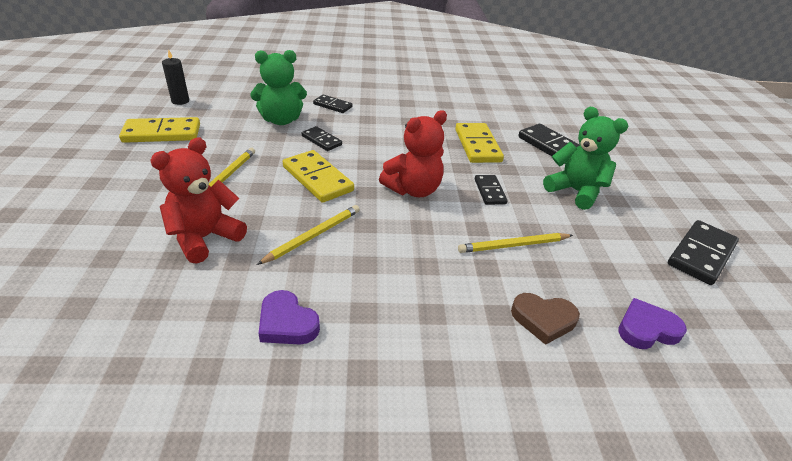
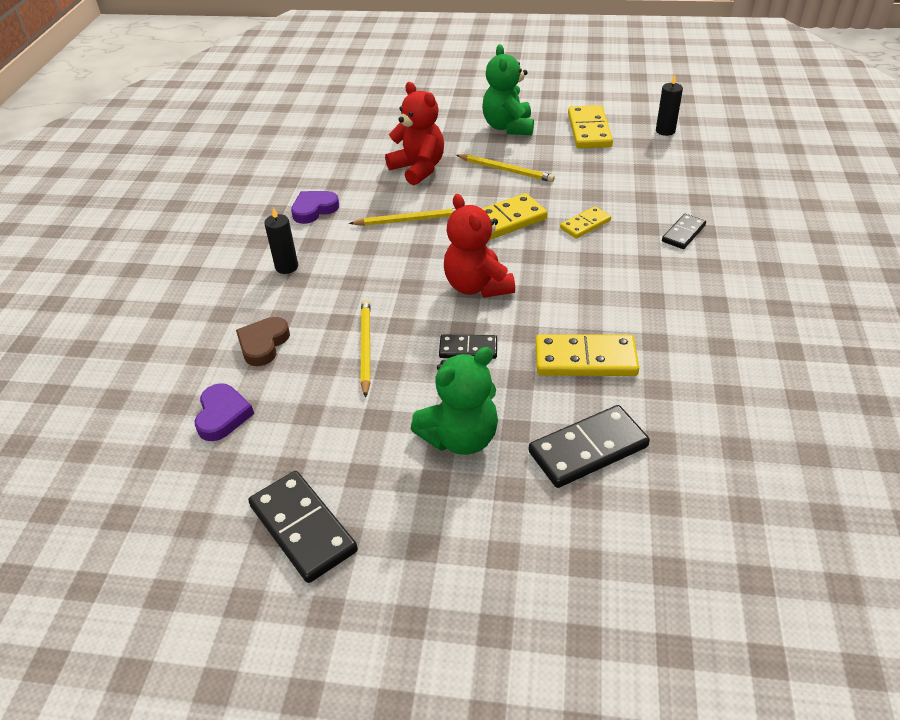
camera: 105 degrees right, 5 degrees up
(281, 120) = (632, 196): green teddy bear -> green teddy bear (508, 127)
(313, 236) = (410, 220): yellow pencil -> yellow pencil turned 60 degrees counterclockwise
(321, 140) = (585, 224): black domino -> yellow domino
(412, 327) = (286, 267): none -> black candle

